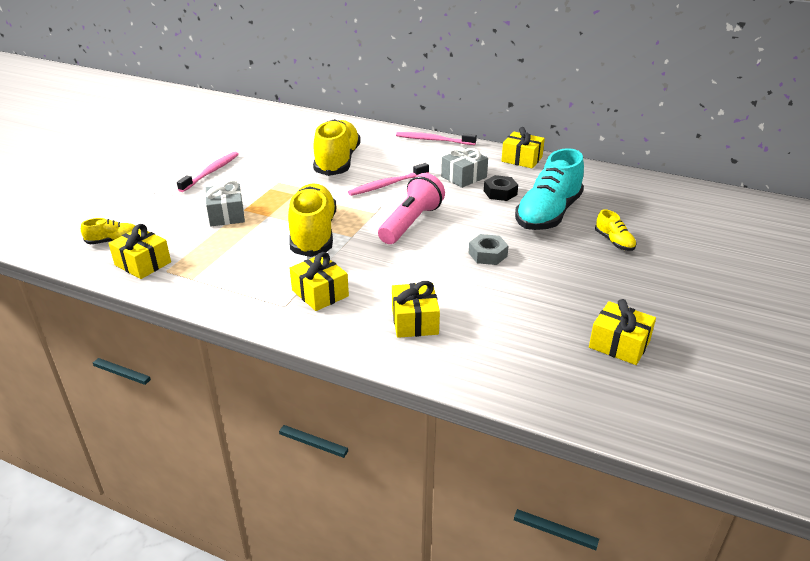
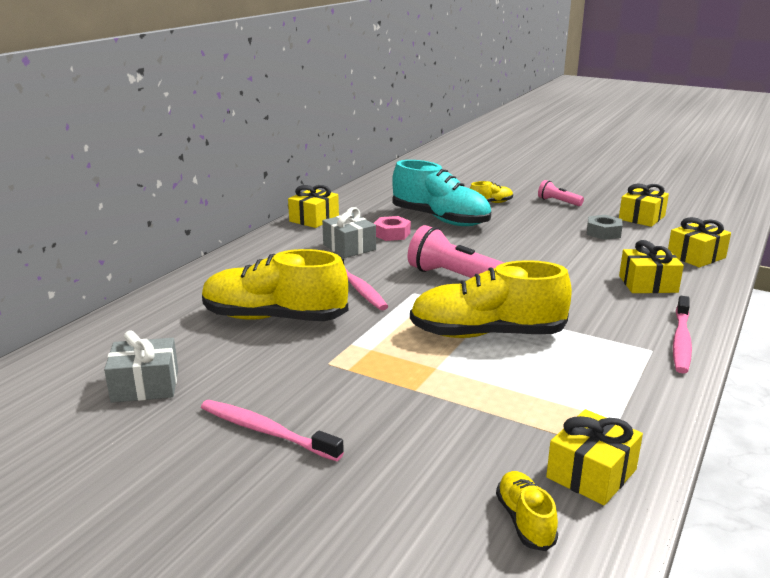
camera: 85 degrees left, 10 degrees down
(226, 215) = (431, 404): grey gift -> grey gift (145, 385)
(320, 293) = (619, 329): yellow gift -> yellow gift (696, 256)
(433, 140) = (236, 256): pink toothbrush -> pink toothbrush (681, 341)
(487, 254) = (520, 248): grey nut -> grey nut (603, 232)
(500, 193) = (391, 234): black nut -> pink nut
(645, 286) = (558, 202): none -> pink flashlight

